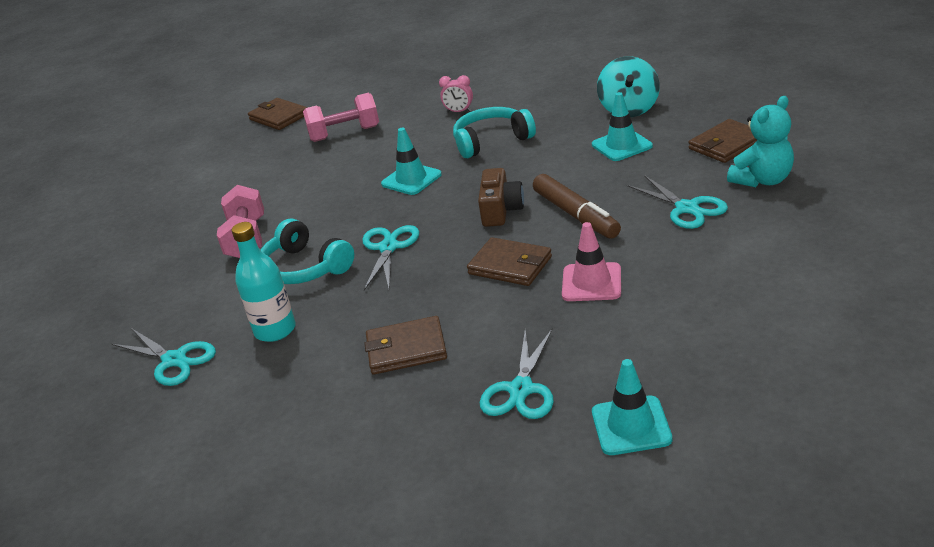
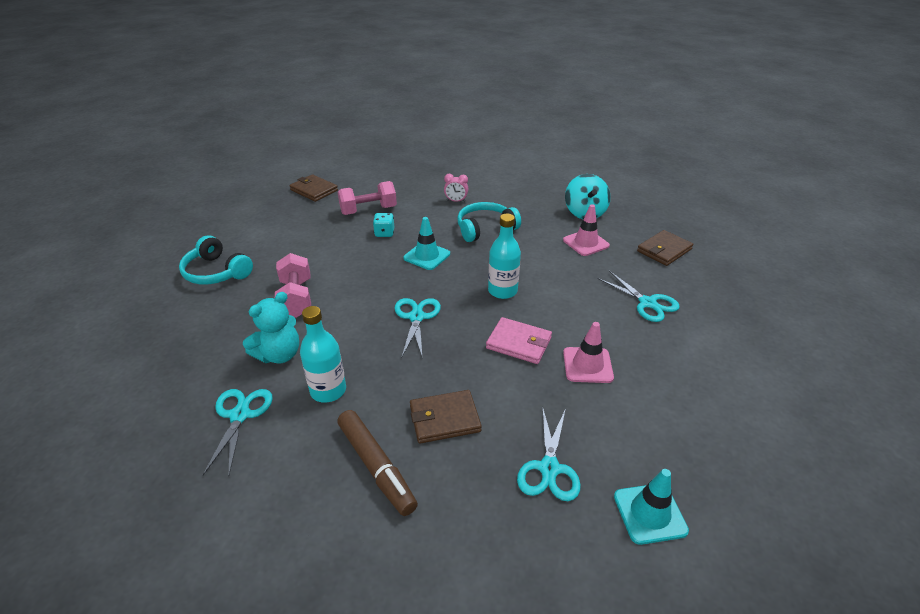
camera: 10 degrees left, 5 degrees up
(174, 360) = (240, 415): turquoise scissors -> turquoise scissors turned 120 degrees counterclockwise
(305, 268) = (348, 330): turquoise headphones -> turquoise headphones (216, 272)
(362, 158) = (384, 233): none -> turquoise dice
(501, 210) = (502, 291): brown camera -> turquoise bottle
(510, 265) = (519, 343): brown wallet -> pink wallet
(576, 215) = (562, 301): brown marker -> brown marker (376, 466)
(622, 145) = (586, 243): turquoise traffic cone -> pink traffic cone
(762, 180) = (698, 283): turquoise teddy bear -> turquoise teddy bear (279, 355)

